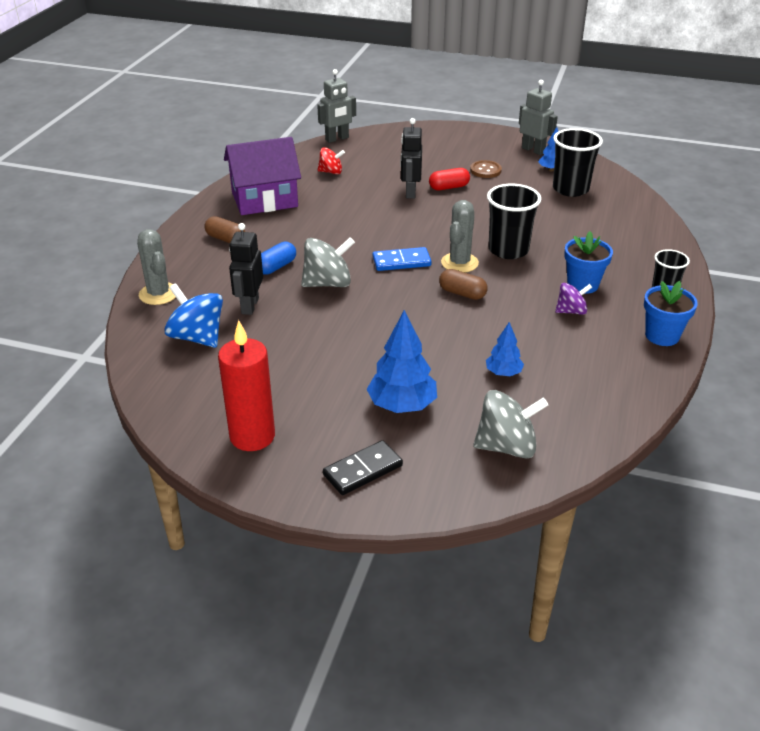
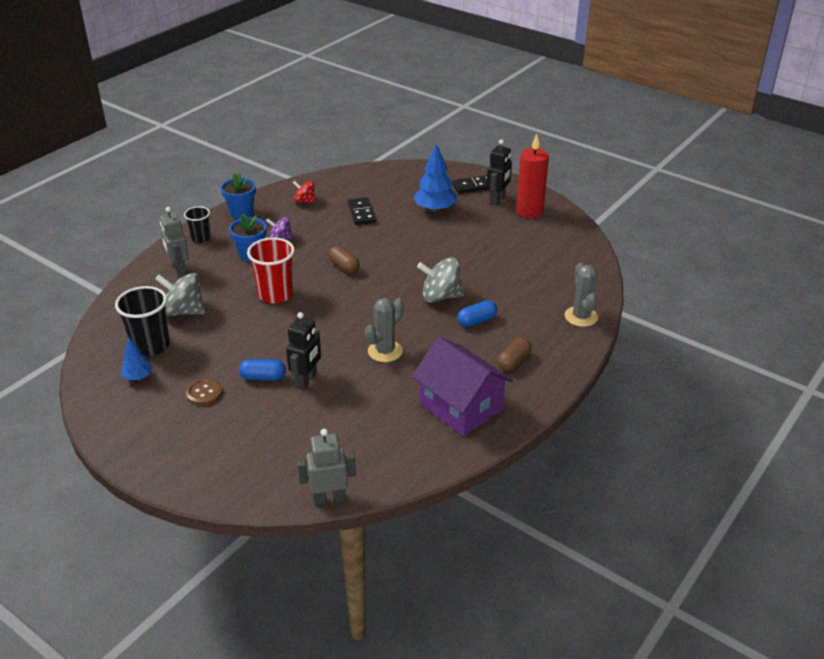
camera: 160 degrees left, 0 degrees up
(197, 337) = (554, 275): blue spinning top -> none
(226, 239) = (513, 361): brown capsule -> brown capsule turned 75 degrees clockwise
(249, 306) = (509, 291): black robot -> black robot (497, 199)
(264, 199) = (460, 407): purple house -> purple house turned 45 degrees clockwise
(331, 172) = (370, 433): red spinning top -> red spinning top (305, 201)
(401, 262) = (370, 303): blue domino -> none
(449, 187) = (263, 377): red capsule -> blue capsule
(459, 263) = (324, 291): grey cactus -> grey cactus (385, 351)
(503, 373) = (361, 213): blue tree -> black domino
(507, 446) = (391, 181): grey spinning top -> grey spinning top (183, 311)
(508, 250) = (275, 294): black cup -> red cup
(533, 150) = (121, 413): grey robot -> grey robot (179, 270)

